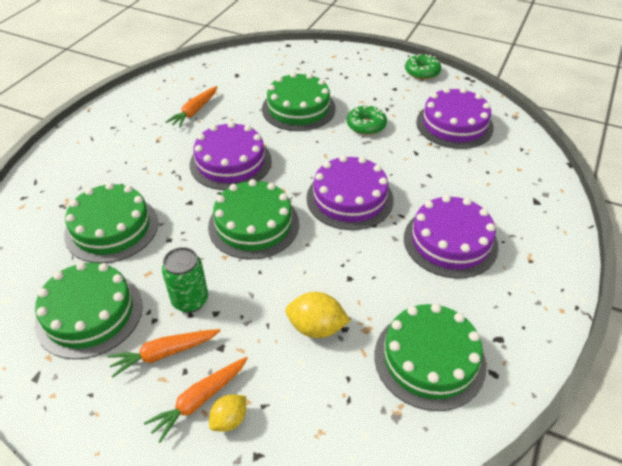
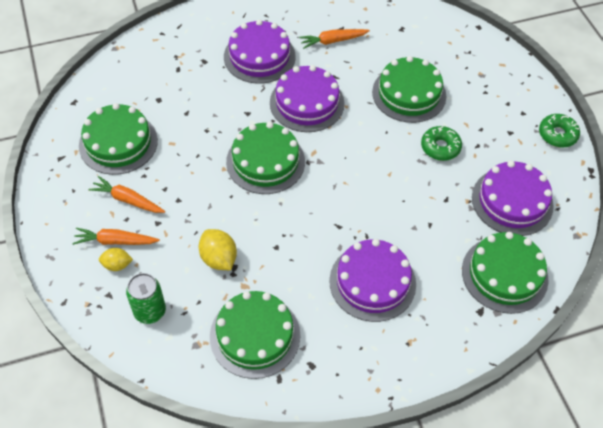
camera: 45 degrees right, 10 degrees up
(111, 228) = (185, 95): green cake -> green cake (504, 274)
(190, 300) = (174, 180): green can -> green can (150, 311)
(349, 198) = (349, 194): purple cake -> purple cake (259, 56)

